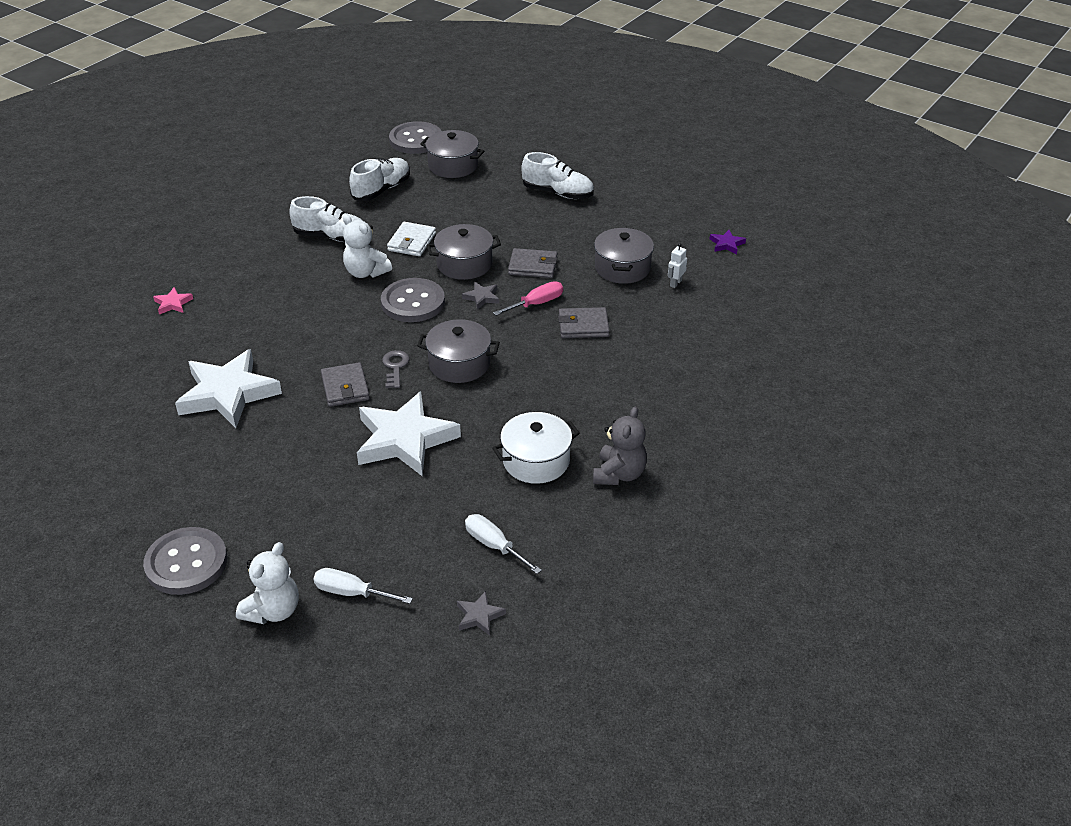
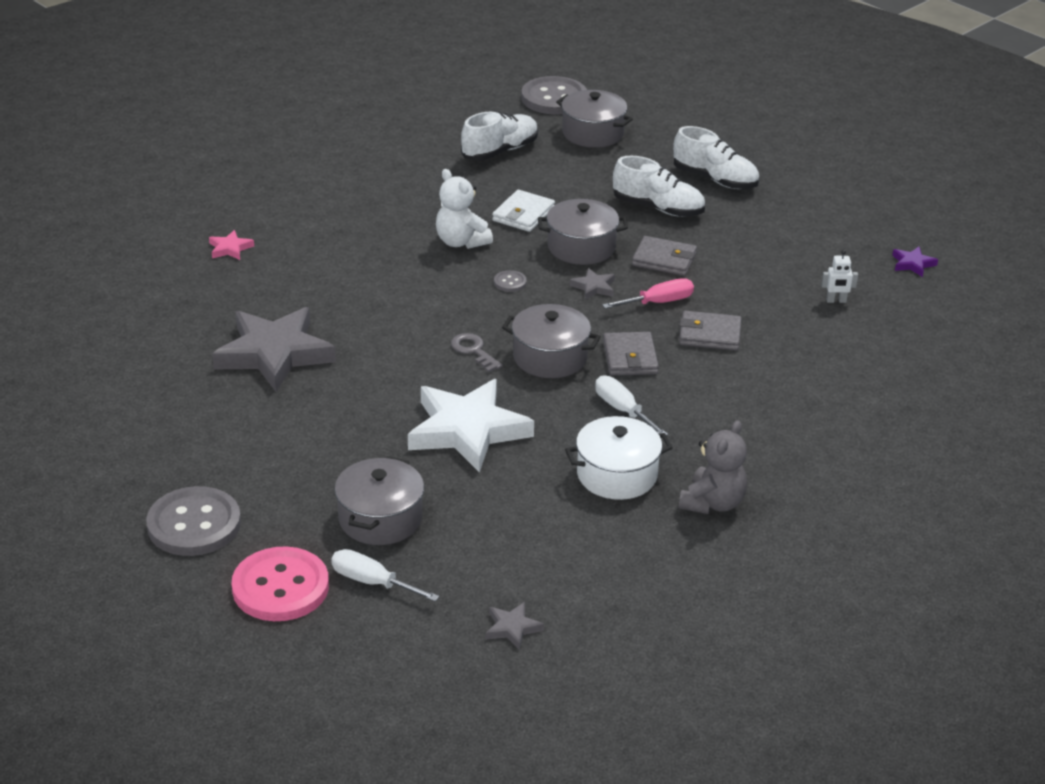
camera: 10 degrees right, 5 degrees down
(228, 393) = (274, 354): white star -> grey star
(273, 610) = (280, 587): white teddy bear -> pink button
(331, 237) = (429, 197): white shoe -> white shoe (658, 208)
(345, 387) = (410, 365): grey wallet -> grey wallet (630, 358)
(395, 367) = (473, 351): grey key -> grey key turned 45 degrees counterclockwise
(413, 302) = (510, 282): grey button -> grey button, size x0.42
(494, 545) = (546, 558): white screwdriver -> white screwdriver (622, 410)
(622, 268) = (774, 275): grey pot -> grey pot (380, 519)
(675, 283) = (836, 301): white robot -> white robot turned 135 degrees counterclockwise

